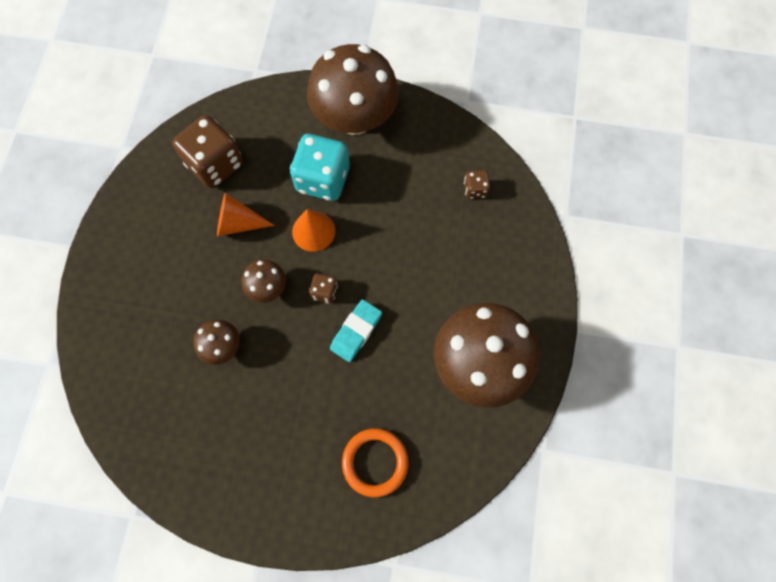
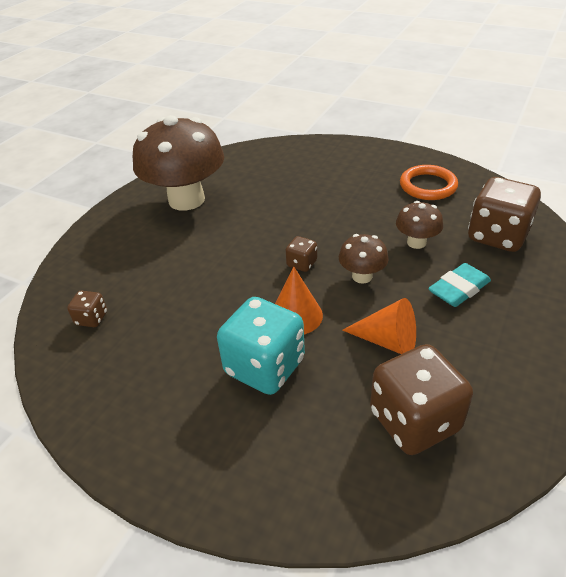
camera: 160 degrees left, 30 degrees down
(145, 375) = (497, 236): none -> brown dice
(355, 119) = (185, 438): brown mushroom -> none
(356, 332) = (282, 232): turquoise eraser -> turquoise eraser (459, 289)
(375, 462) = (297, 167): orange ring -> orange ring (428, 186)

